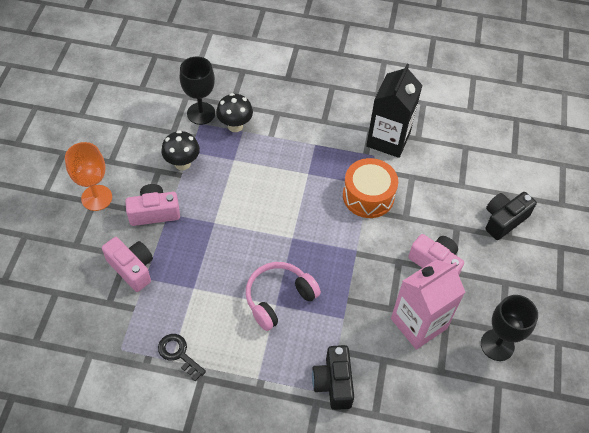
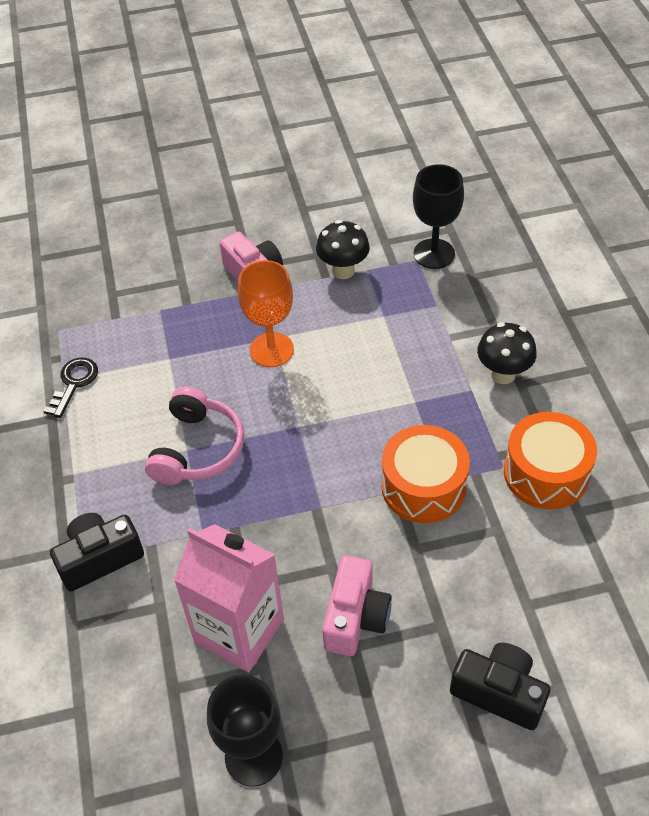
camera: 70 degrees right, 5 degrees down
(96, 198) = (244, 221): orange goblet -> orange goblet (271, 350)
(132, 268) = (167, 292): pink camera -> none
(235, 126) = (439, 294): black mushroom -> black mushroom (503, 374)
(278, 298) = (197, 449): pink headphones -> pink headphones turned 75 degrees clockwise
(388, 139) = (546, 473): black carton -> orange drum

